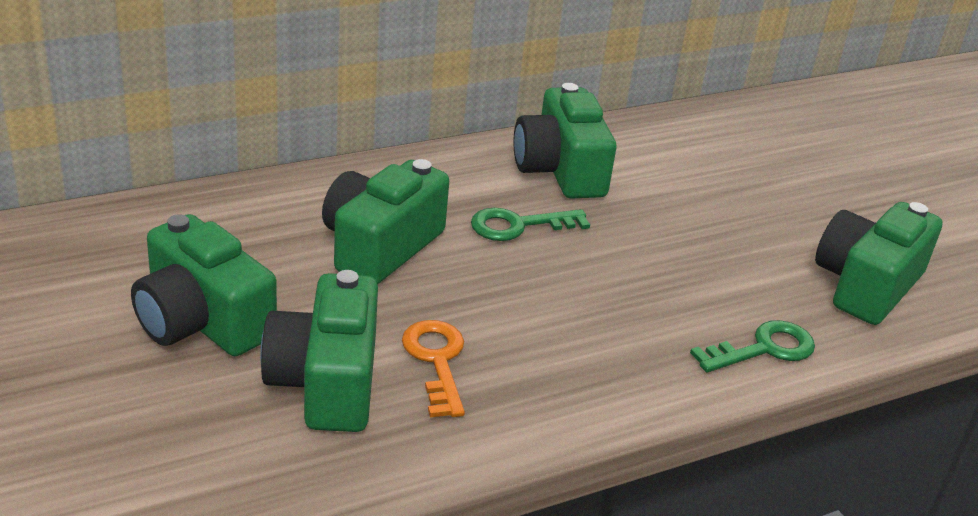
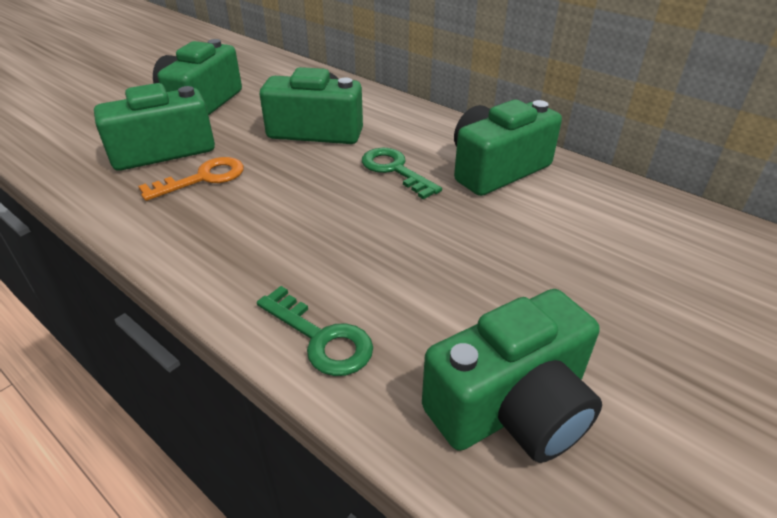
camera: 70 degrees right, 5 degrees up
(866, 285) = (512, 407): green camera -> green camera turned 135 degrees clockwise

